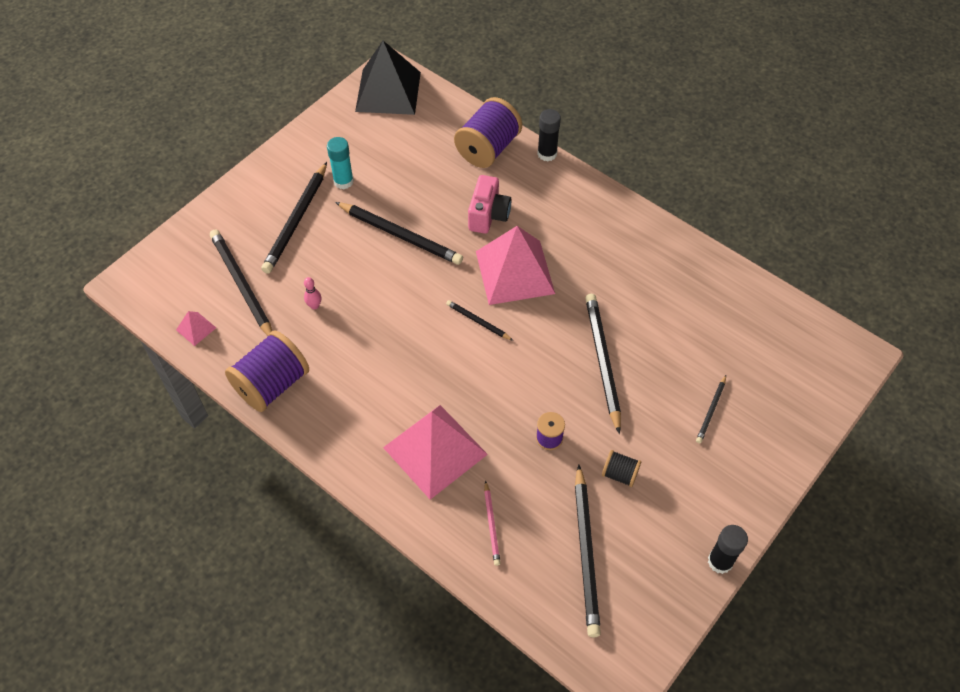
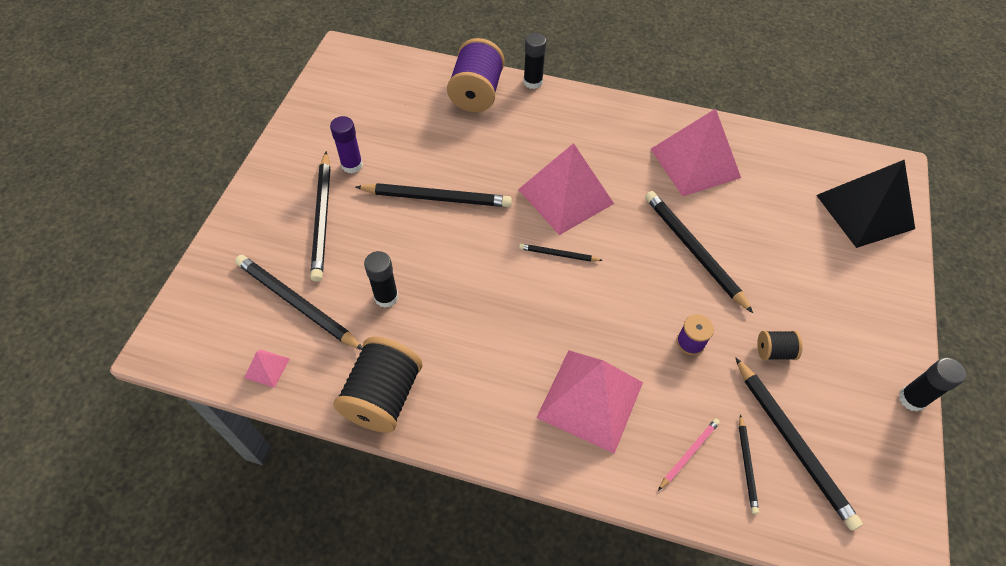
camera: 25 degrees left, 0 degrees up
(272, 384) = (383, 396): purple spool -> black spool
(314, 306) = (386, 297): pink bowling pin -> black glue stick
(343, 181) = (352, 165): turquoise glue stick -> purple glue stick
(388, 91) = (352, 70): black pyramid -> black pyramid (865, 212)
(488, 215) = (511, 152): pink camera -> none
(491, 524) = (689, 454): pink pencil -> pink pencil turned 105 degrees counterclockwise
(656, 282) = (695, 163): none -> pink pyramid
(711, 410) = (813, 260): black pencil -> black pencil (746, 465)

